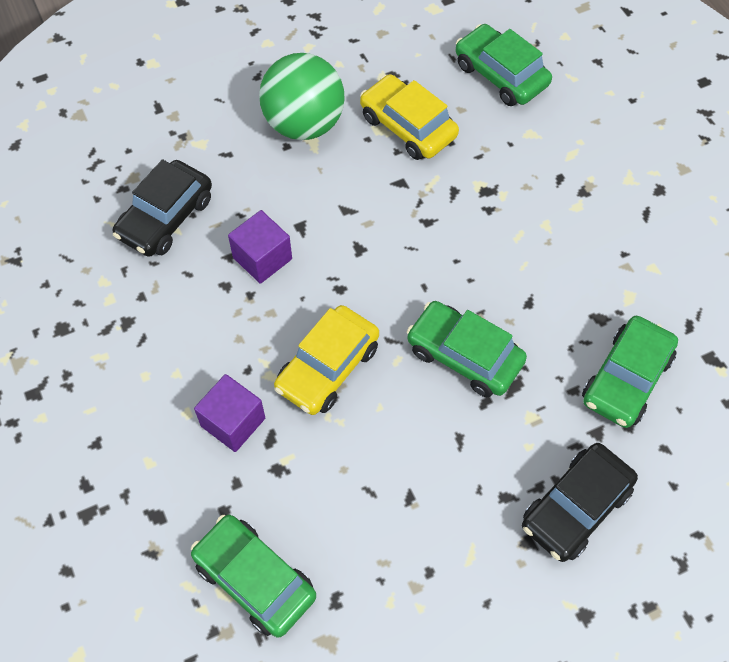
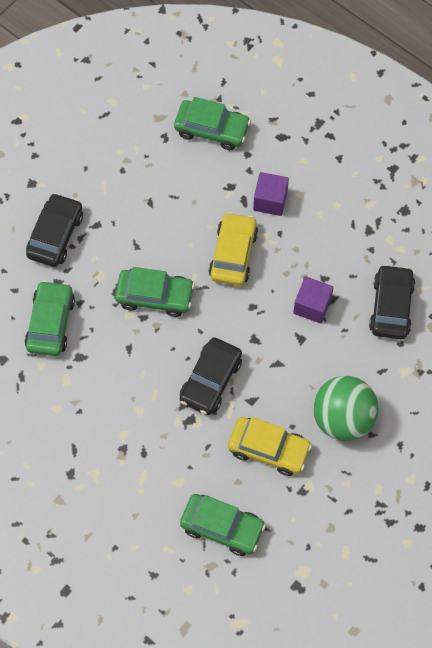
camera: 155 degrees right, 5 degrees up
(440, 223) = (210, 380): none -> black car

